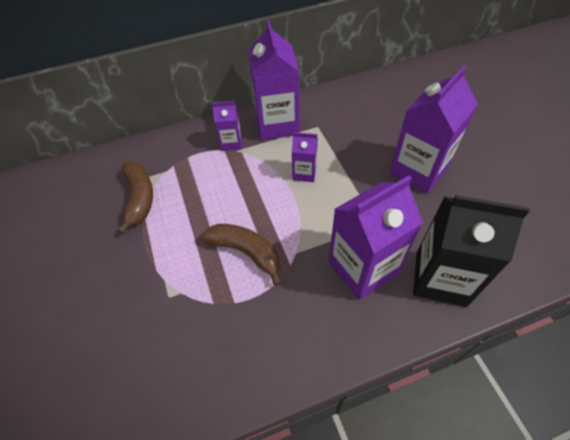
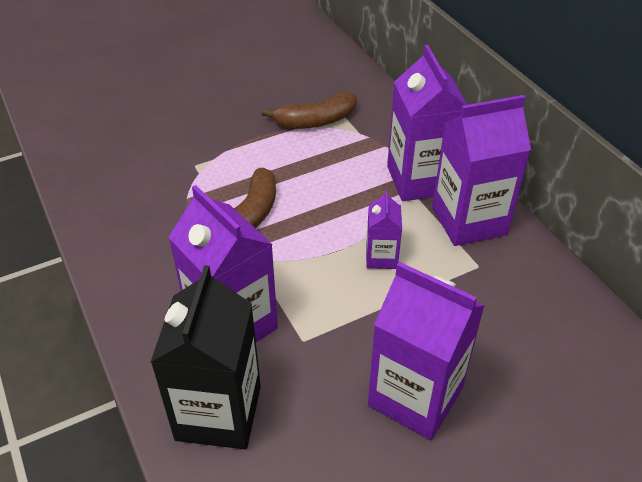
camera: 80 degrees right, 10 degrees down
(231, 142) = (420, 180): purple carton -> purple carton, size x1.97

